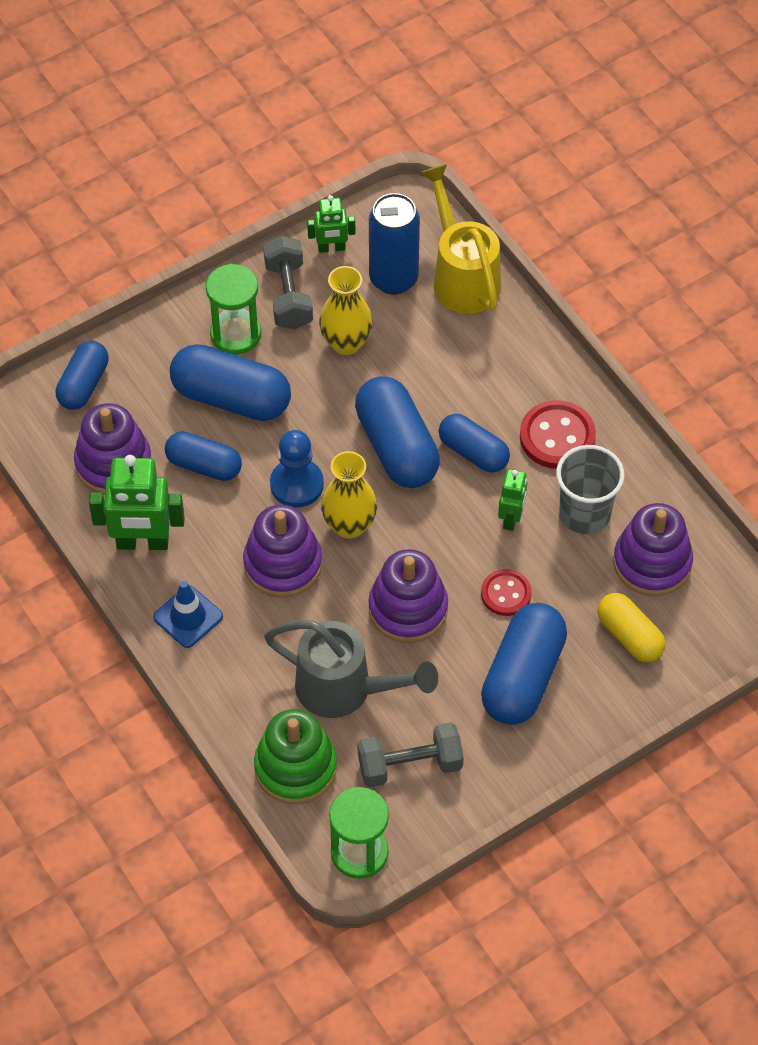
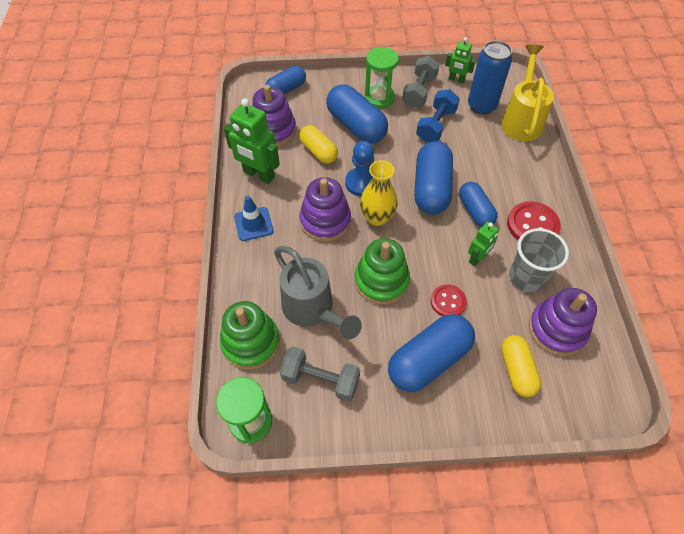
camera: 30 degrees right, 0 degrees up
(204, 465) = (318, 151): blue capsule -> yellow capsule
(346, 343) = (436, 125): yellow vase -> blue dumbbell
(408, 609) = (381, 281): purple stacking toy -> green stacking toy

